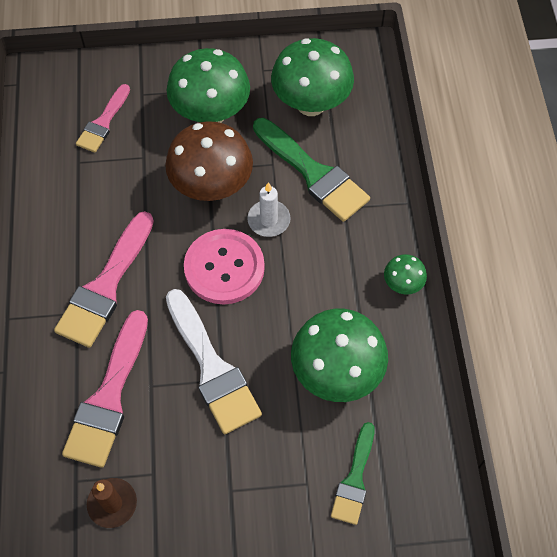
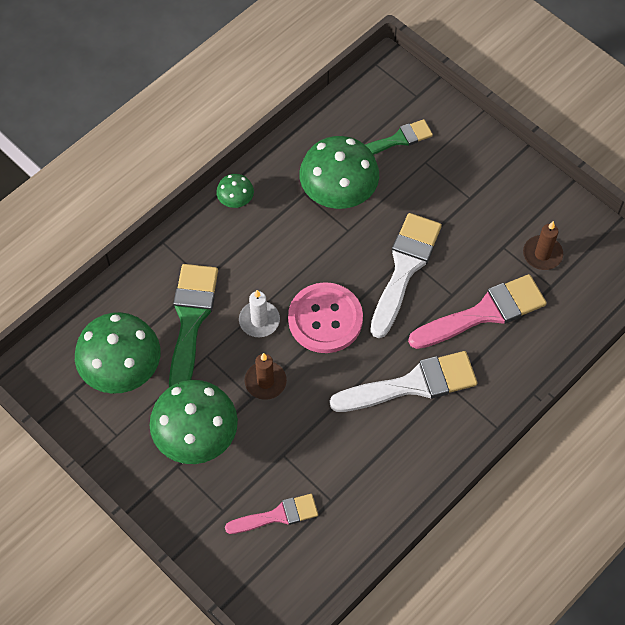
camera: 130 degrees left, 0 degrees up
(105, 286) = (412, 384): pink brush -> white brush
(212, 187) = (265, 381): brown mushroom -> brown candle

